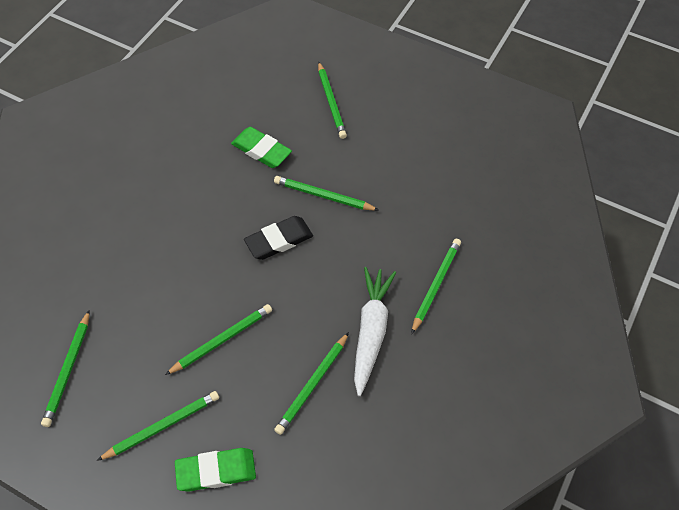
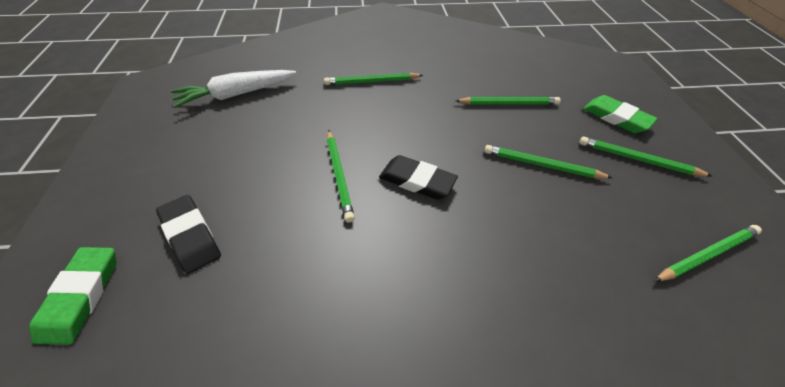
camera: 125 degrees left, 10 degrees down
(261, 150) = (314, 262): green eraser -> green eraser (81, 296)
(331, 102) = (190, 236): green pencil -> black eraser
(371, 331) = (440, 95): white carrot -> white carrot (236, 94)

